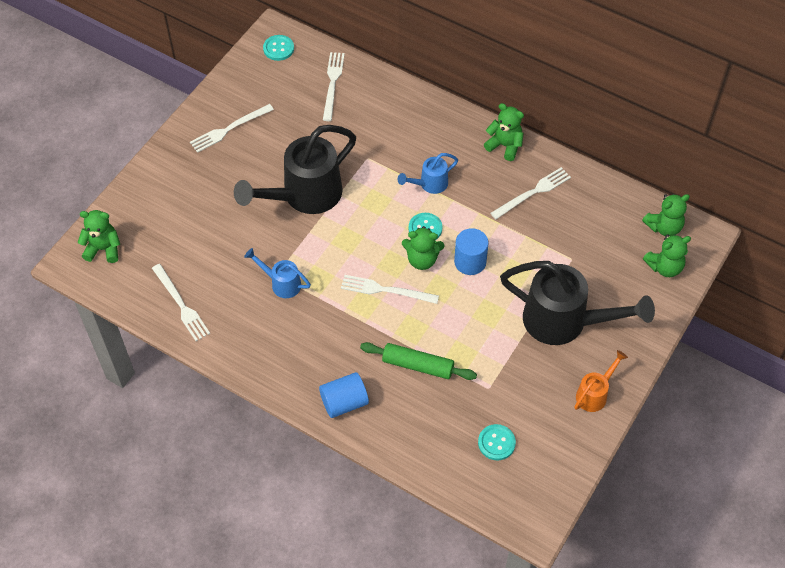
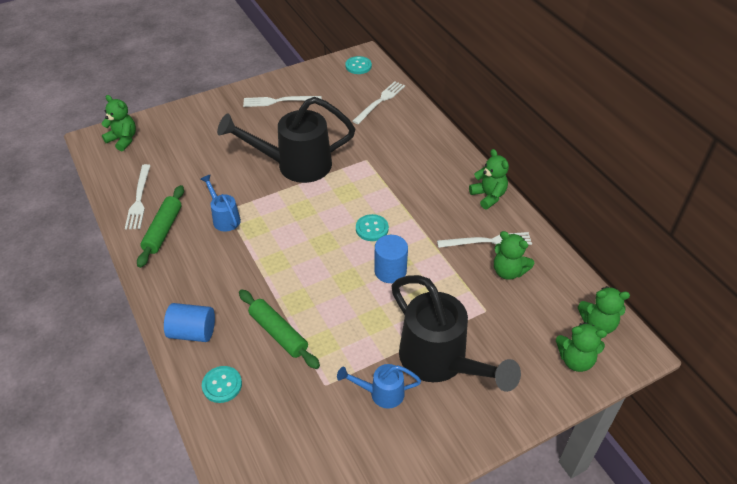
camera: 30 degrees right, 10 degrees down
(234, 324) = (163, 230): none -> green rolling pin
(385, 290) = (301, 260): white fork -> none
(422, 259) = (350, 251): green teddy bear -> green teddy bear (508, 271)
(429, 184) = (401, 198): blue watering can -> blue watering can (381, 393)
(496, 443) = (293, 439): turquoise button -> turquoise button (222, 385)
(594, 394) = (423, 444): orange watering can -> none

